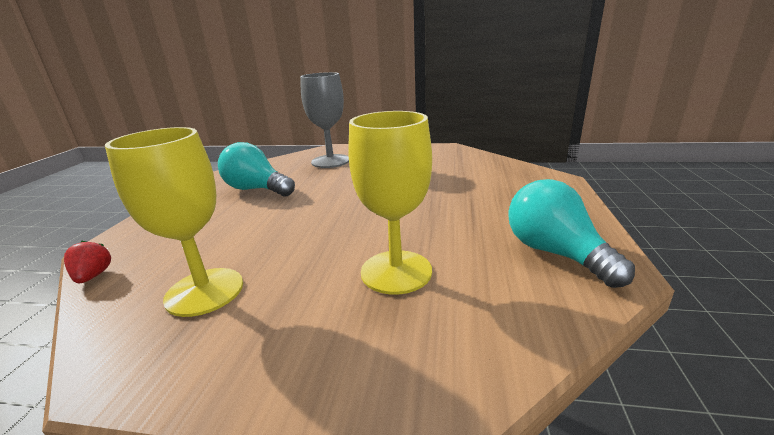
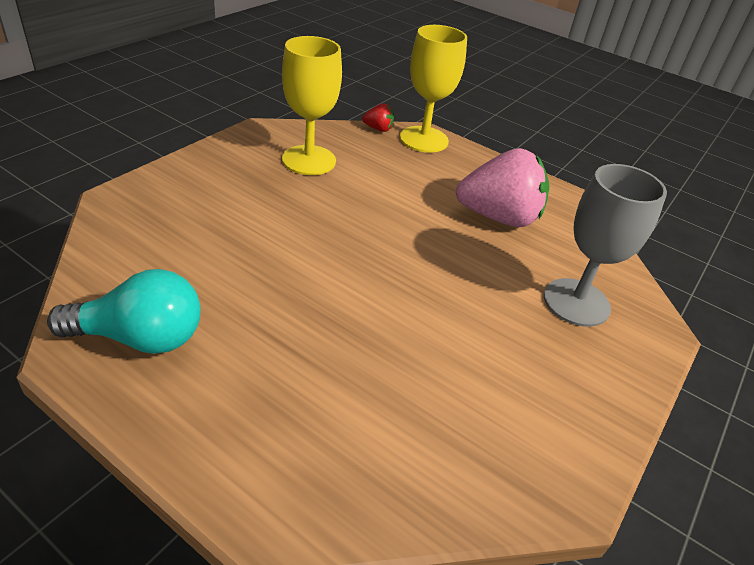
camera: 110 degrees right, 15 degrees up
(257, 189) = (499, 217): turquoise light bulb -> pink strawberry
(396, 272) = (234, 237): yellow goblet -> yellow goblet (424, 139)

